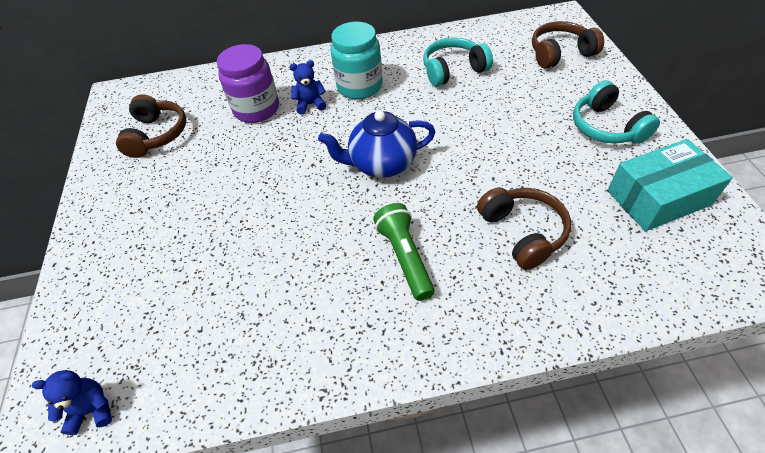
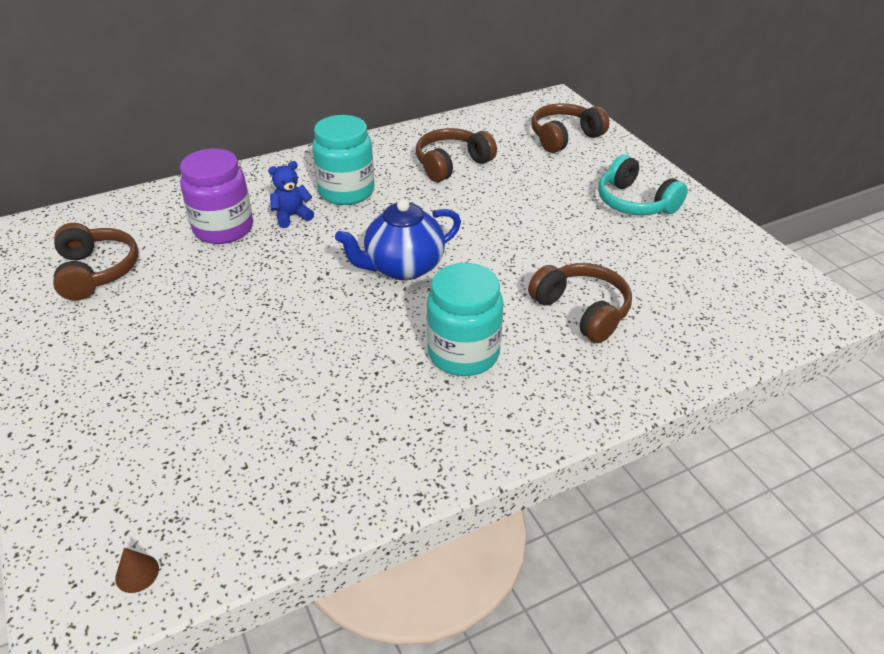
camera: 20 degrees left, 10 degrees down
(92, 410) = (137, 573): blue teddy bear -> brown cone
(405, 257) = (463, 353): green flashlight -> turquoise jar
(453, 70) = (452, 164): turquoise headphones -> brown headphones
(658, 198) = (705, 260): turquoise box -> none

